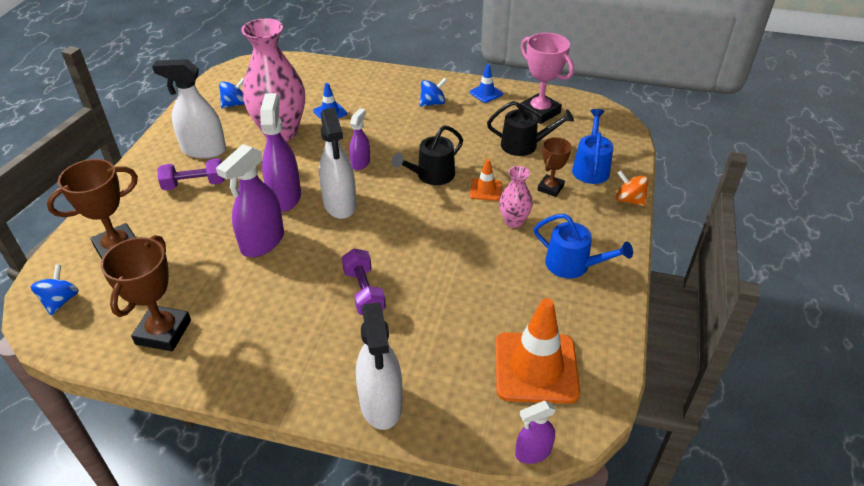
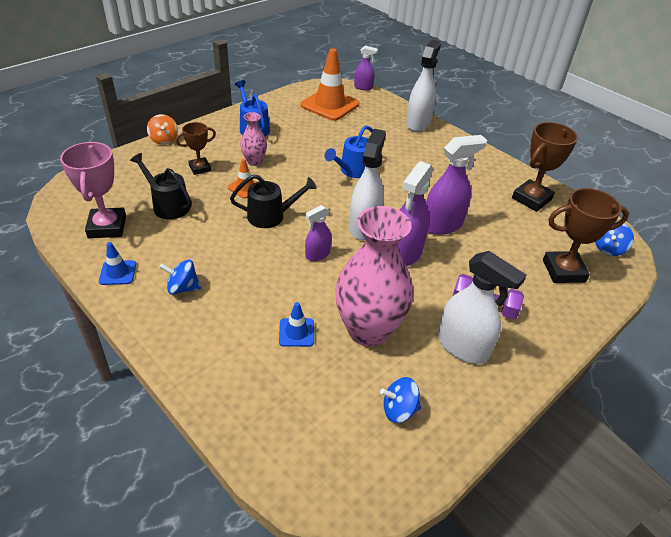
camera: 150 degrees left, 0 degrees up
(364, 292) = (391, 167): purple dumbbell -> none
(590, 168) = (151, 167): blue watering can -> blue watering can (353, 170)

